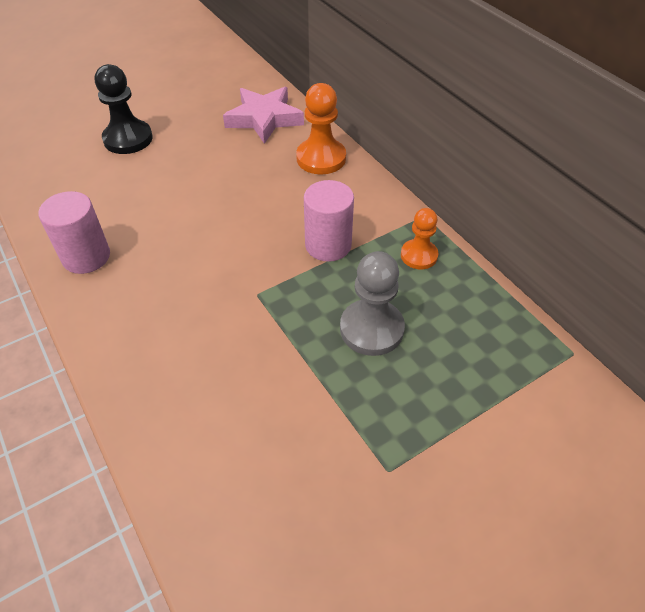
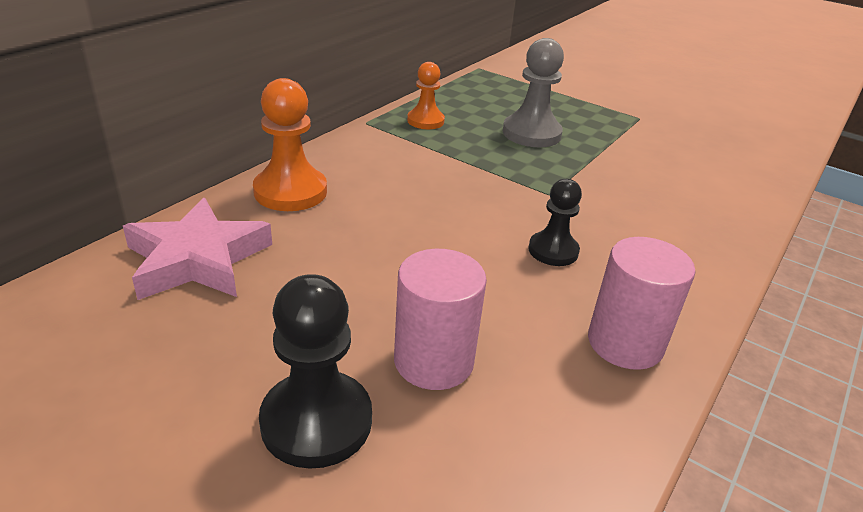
camera: 115 degrees left, 15 degrees down
(185, 262) = (553, 251): none -> black pawn
(328, 245) = (448, 165): pink cylinder -> pink cylinder (433, 361)

